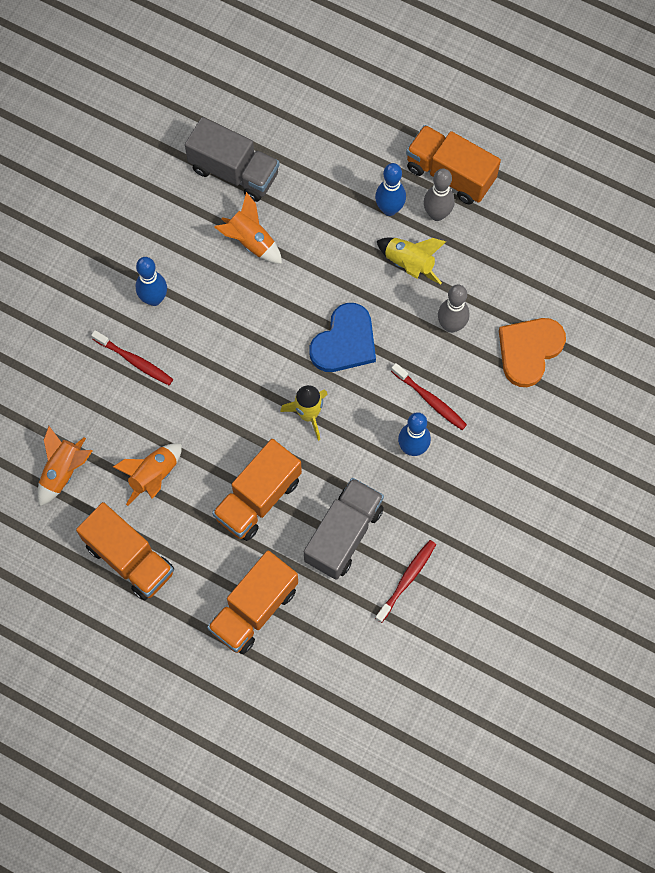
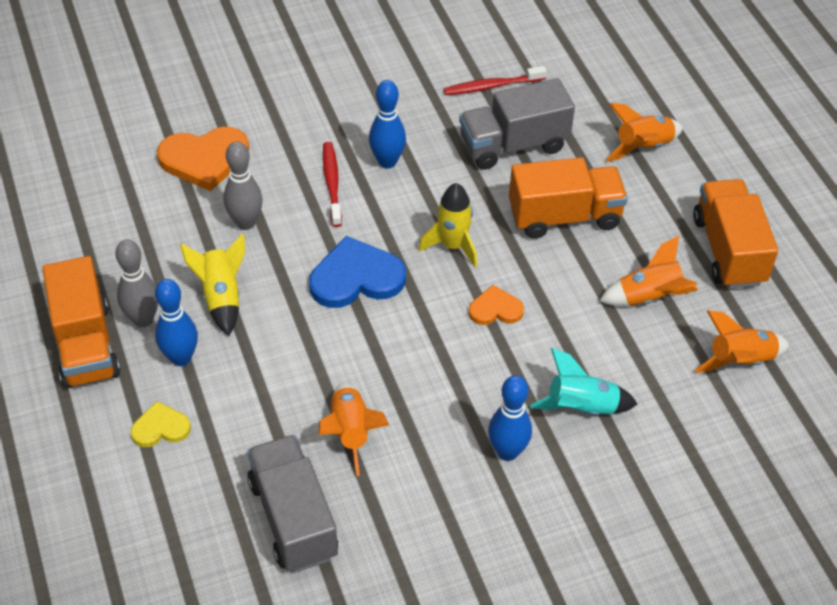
camera: 140 degrees left, 20 degrees down
(134, 361) = (581, 407): red toothbrush -> turquoise rocket
(241, 388) = (495, 309): none -> orange heart
(254, 609) = (643, 147): orange truck -> orange rocket
(355, 163) = (160, 428): none -> yellow heart

